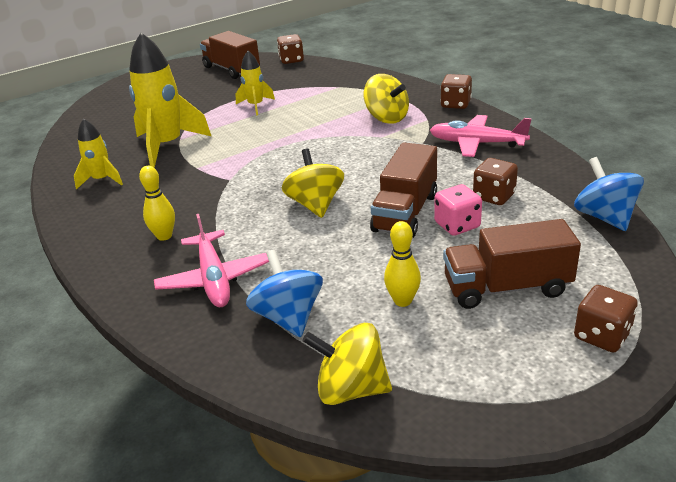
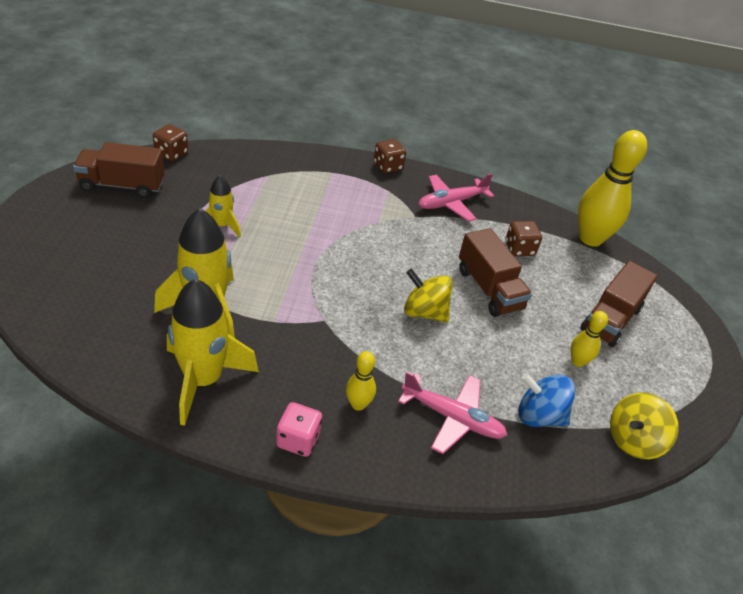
camera: 55 degrees left, 10 degrees up
(102, 180) = (203, 380): yellow rocket -> yellow rocket, size x1.84
(386, 118) = (356, 200): yellow spinning top -> none
(457, 225) = (530, 284): pink dice -> pink dice (298, 440)
(601, 335) = (681, 326): brown dice -> none
(604, 217) = (590, 239): blue spinning top -> yellow bowling pin

